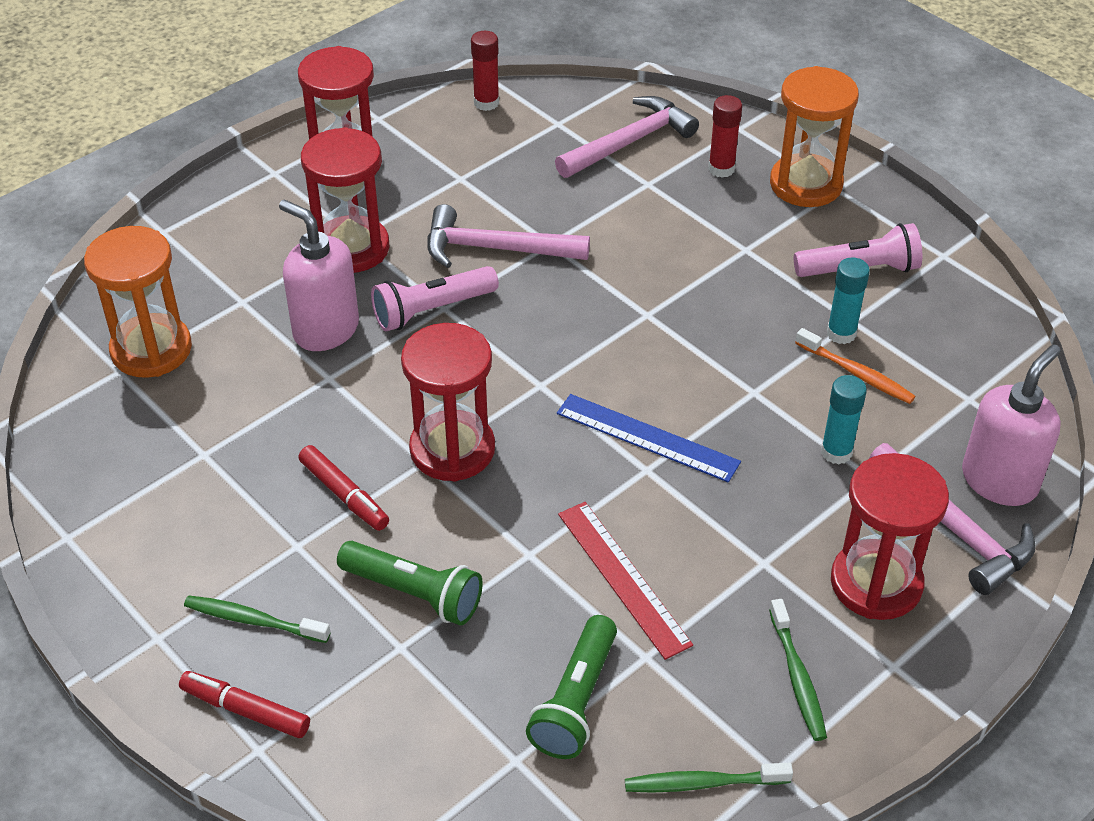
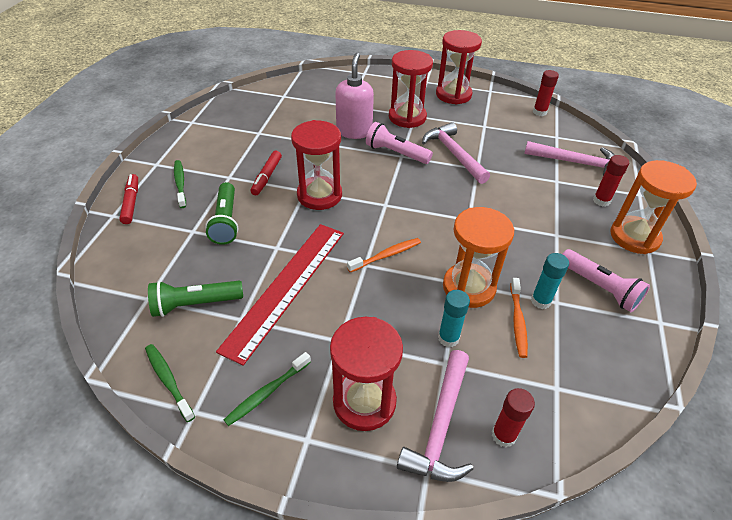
camera: 55 degrees right, 0 degrees up
(151, 349) = (301, 97): orange hourglass -> orange hourglass (469, 287)
(623, 578) = (286, 287): red ruler -> red ruler, size x1.57
(647, 437) = (386, 255): blue ruler -> orange toothbrush
(999, 481) = (503, 435): pink soap dispenser -> red glue stick

